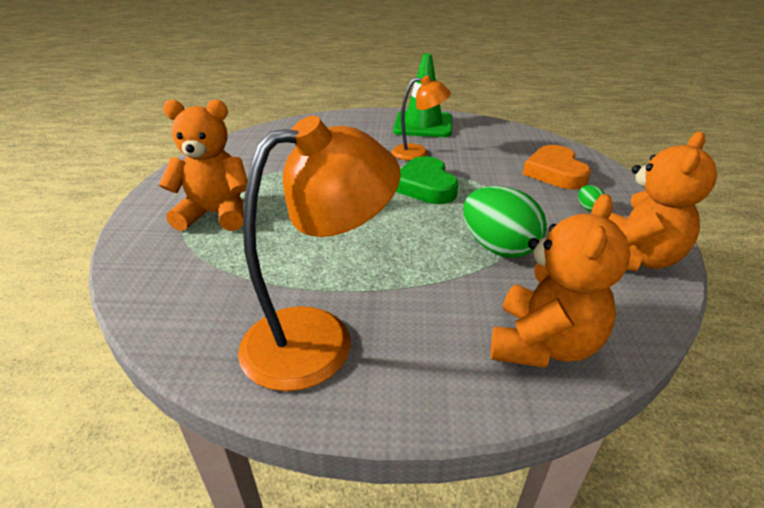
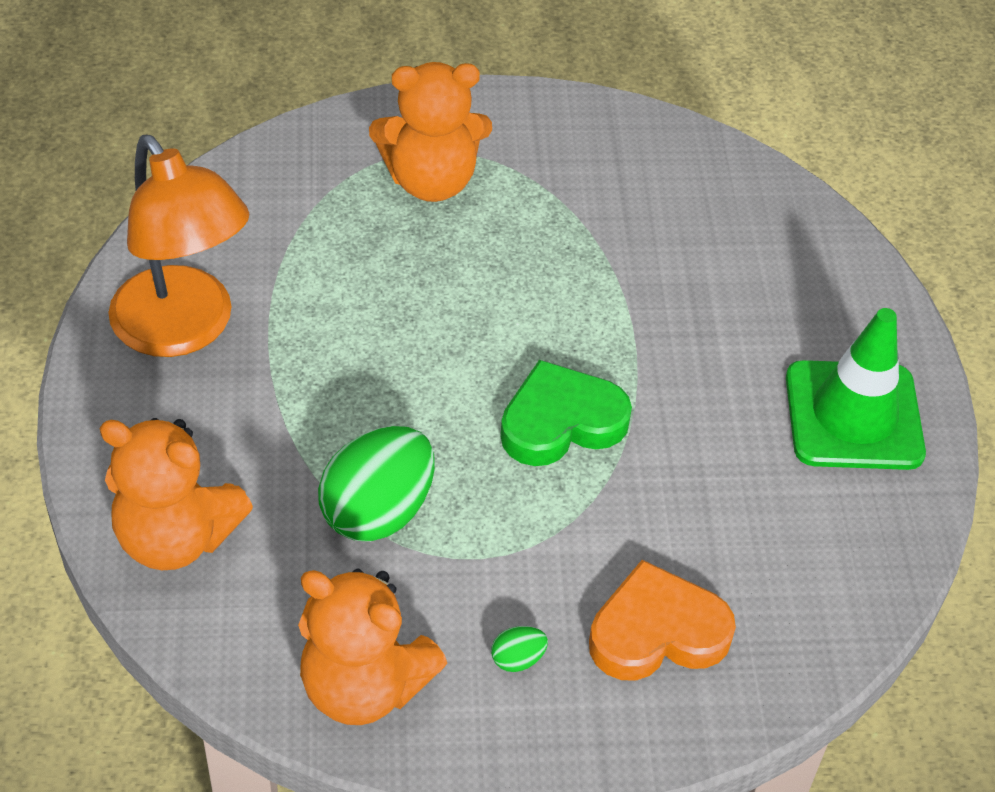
camera: 80 degrees right, 15 degrees up
(216, 214) = (431, 181): orange teddy bear -> orange teddy bear turned 90 degrees clockwise
(418, 153) = (700, 409): orange lamp -> none

